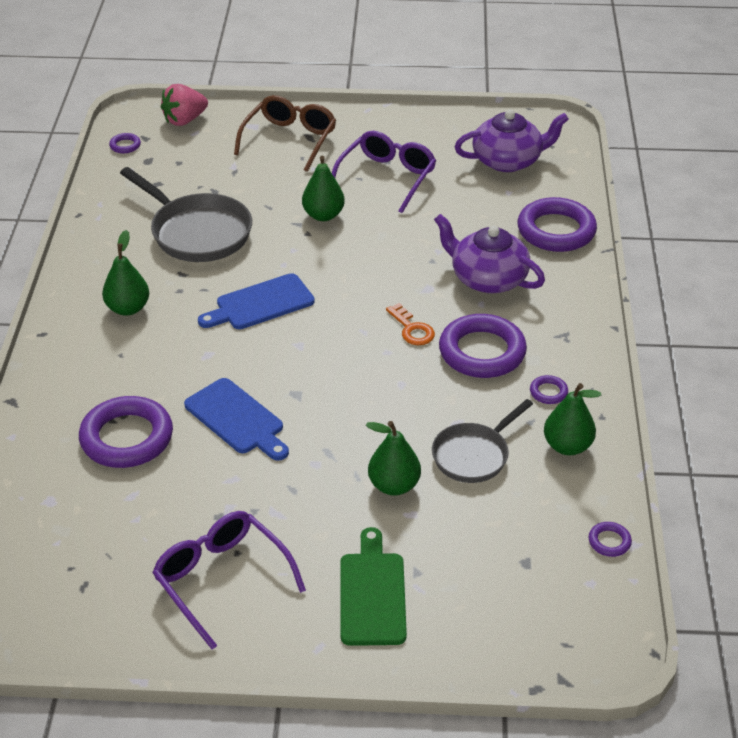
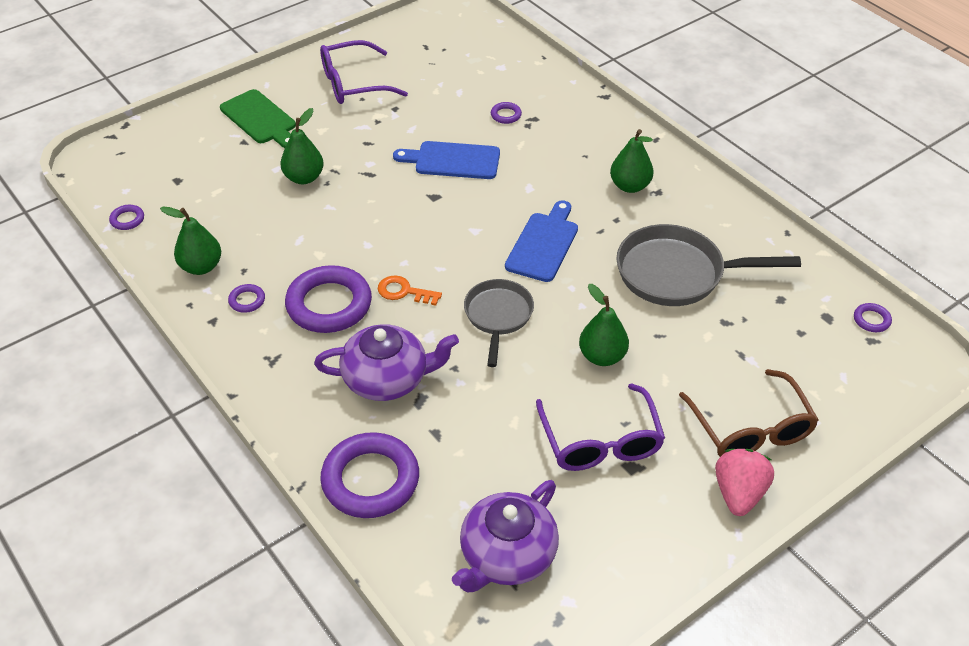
camera: 140 degrees right, 5 degrees up
(127, 438) = (506, 115): purple ring -> purple ring, size x0.43
(185, 120) = (876, 386): pink strawberry -> pink strawberry (739, 493)
(222, 580) = (354, 83): purple glasses -> purple glasses turned 150 degrees clockwise
(473, 455) = (266, 224): grey pan -> grey pan (498, 316)

